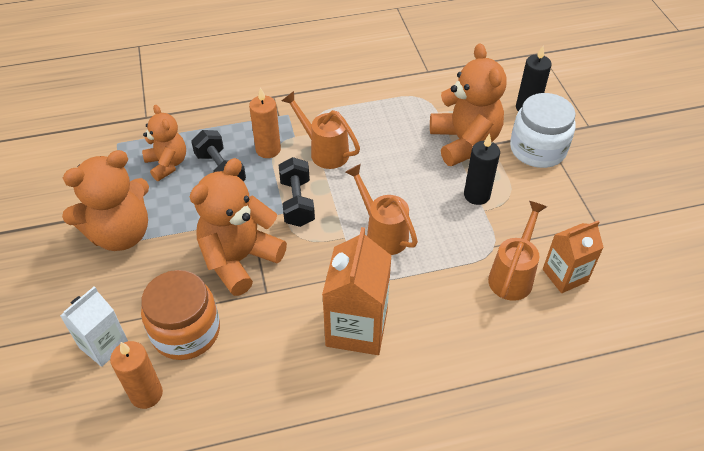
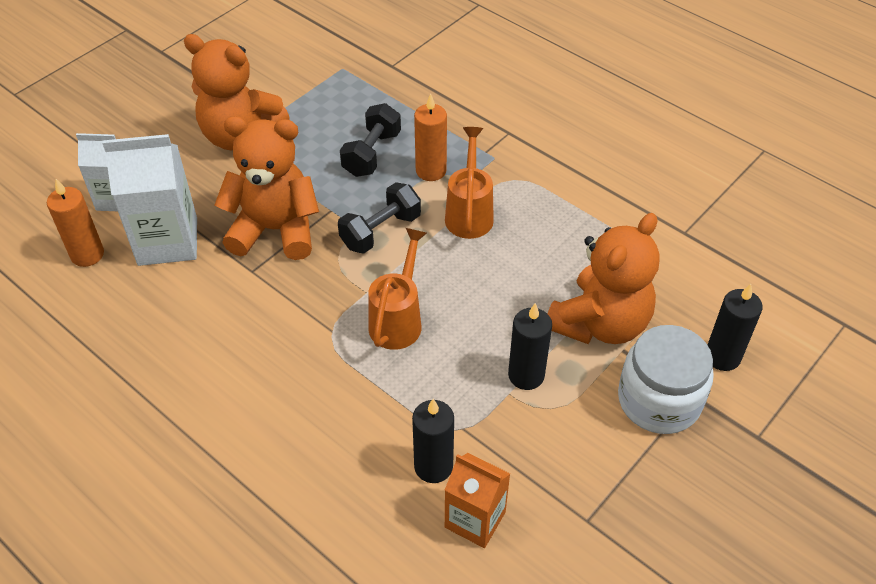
camera: 55 degrees right, 0 degrees up
(167, 164) = (347, 114): orange teddy bear -> none
(186, 331) = (168, 241): orange jar -> white carton
(357, 328) = (260, 363): orange carton -> none
(513, 275) = (433, 466): orange watering can -> black candle

